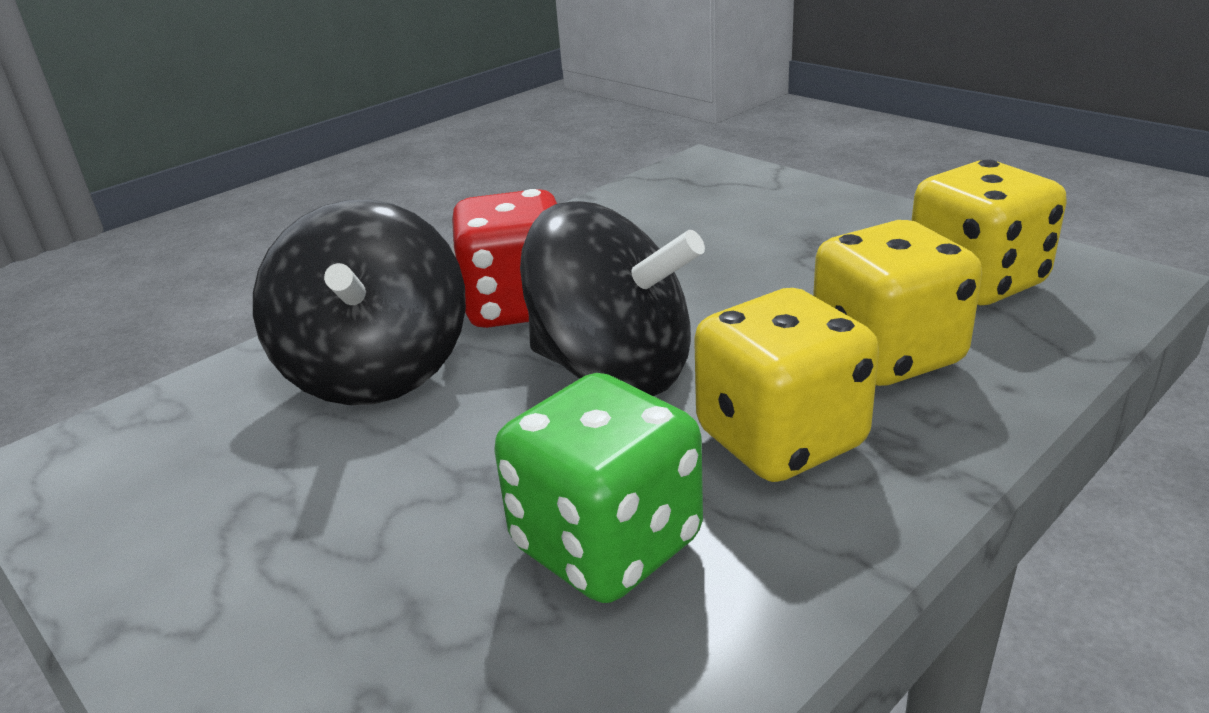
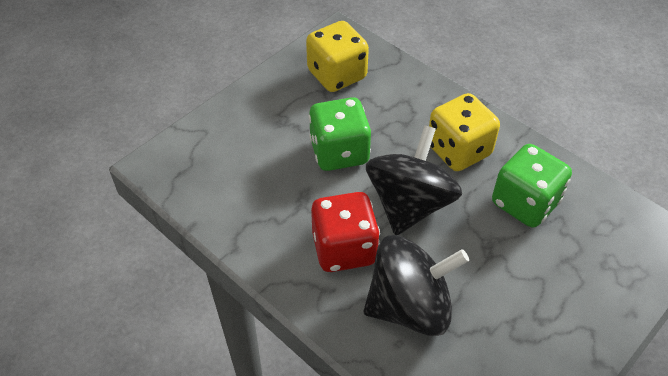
camera: 95 degrees left, 20 degrees up
(748, 293) = (339, 152): none -> green dice
(886, 355) = (398, 112): yellow dice -> none

